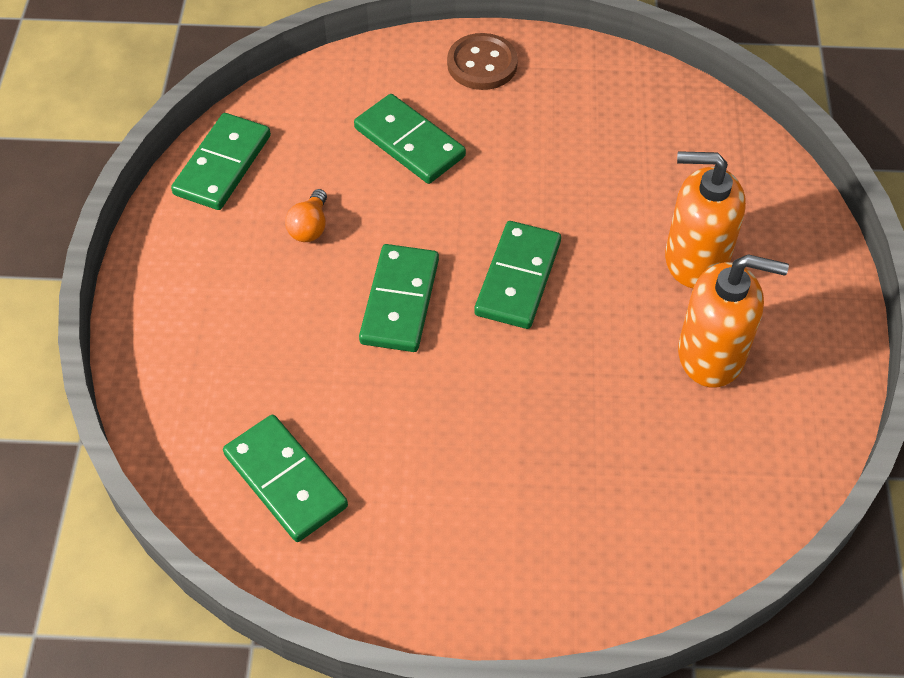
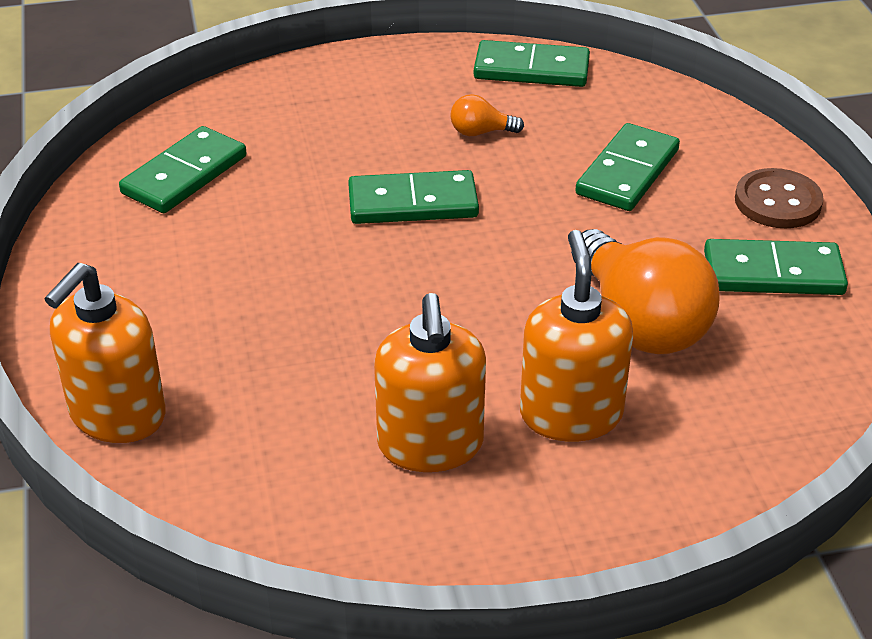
camera: 75 degrees right, 15 degrees down
(517, 278) = (478, 276): green domino -> green domino (773, 273)
(603, 190) = (639, 322): none -> orange light bulb
(631, 577) = (117, 415): none -> orange soap dispenser

